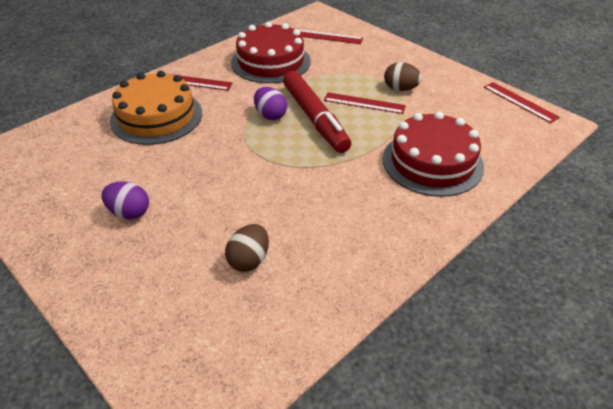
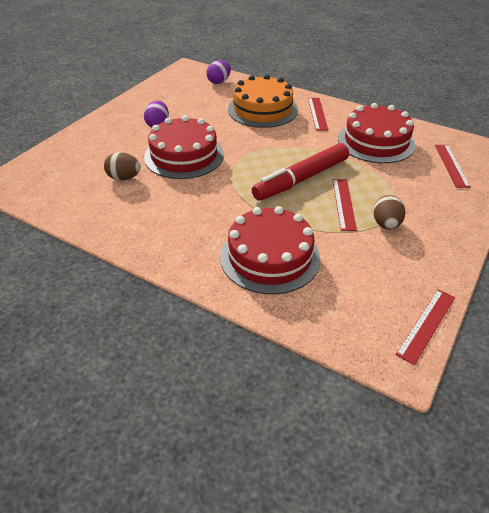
camera: 75 degrees right, 0 degrees up
(224, 197) = (184, 155): none -> red cake
(270, 115) = (292, 156): purple egg -> purple egg (219, 82)

